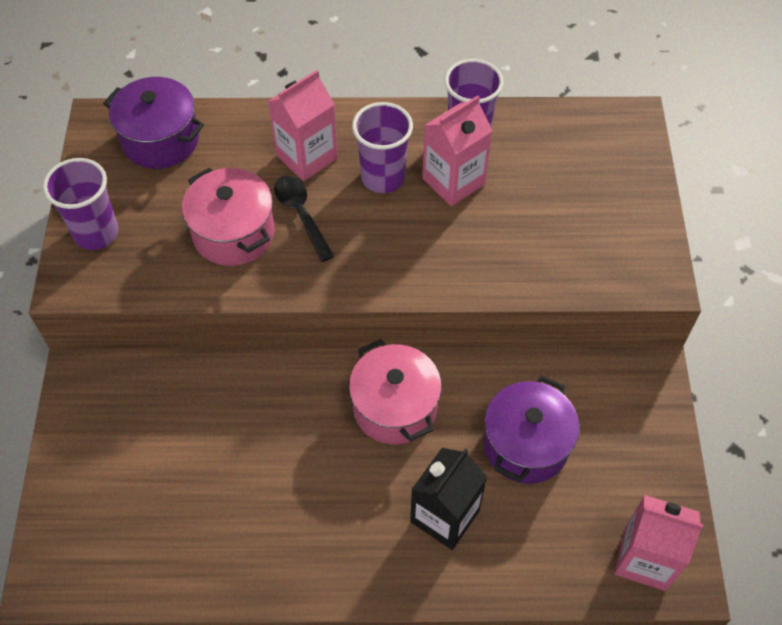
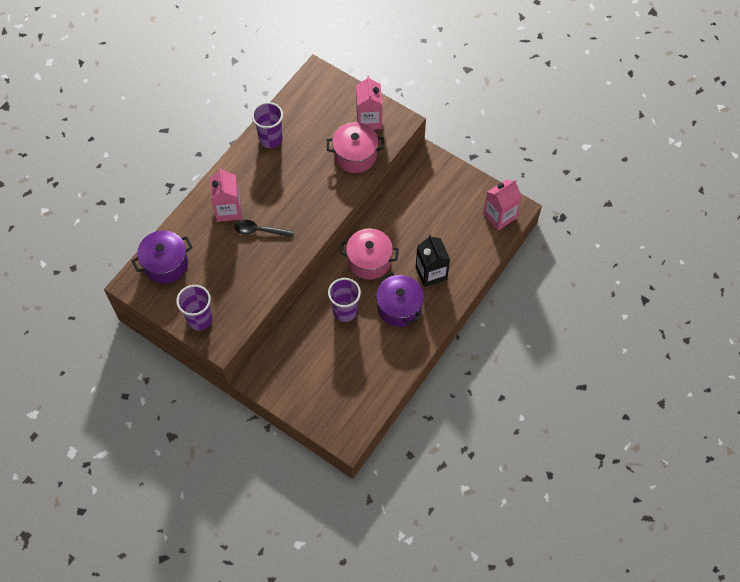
camera: 55 degrees left, 5 degrees up
(233, 233) = (247, 263): pink pot -> pink pot (355, 155)
(383, 177) = (266, 187): purple cup -> purple cup (345, 311)
(453, 181) = (291, 161): pink carton -> pink carton (369, 120)
(525, 445) = (423, 224): purple pot -> purple pot (399, 307)

